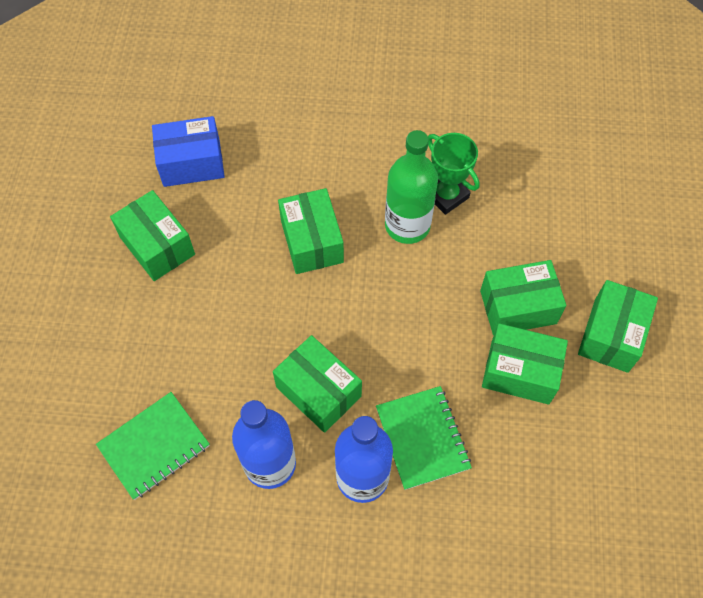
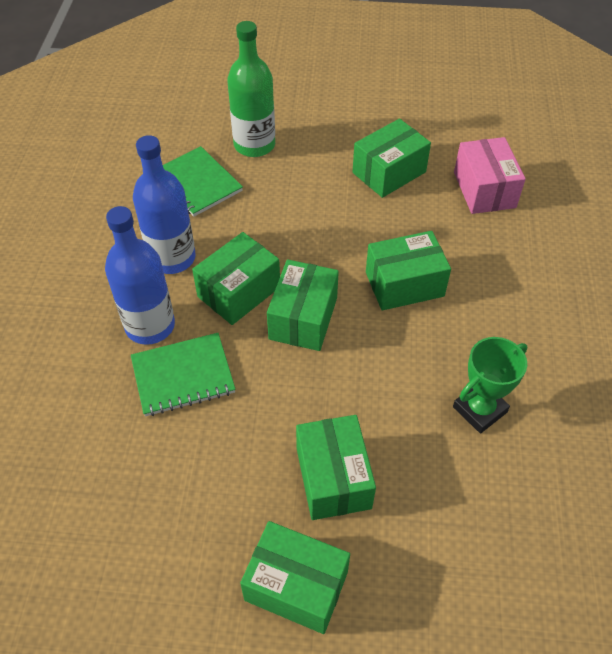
camera: 90 degrees right, 10 degrees down
(191, 163) = (484, 190): blue box -> pink box
(407, 225) = (433, 369): green bottle -> green bottle (254, 145)
(520, 372) = (250, 473): green box -> green box (303, 318)

